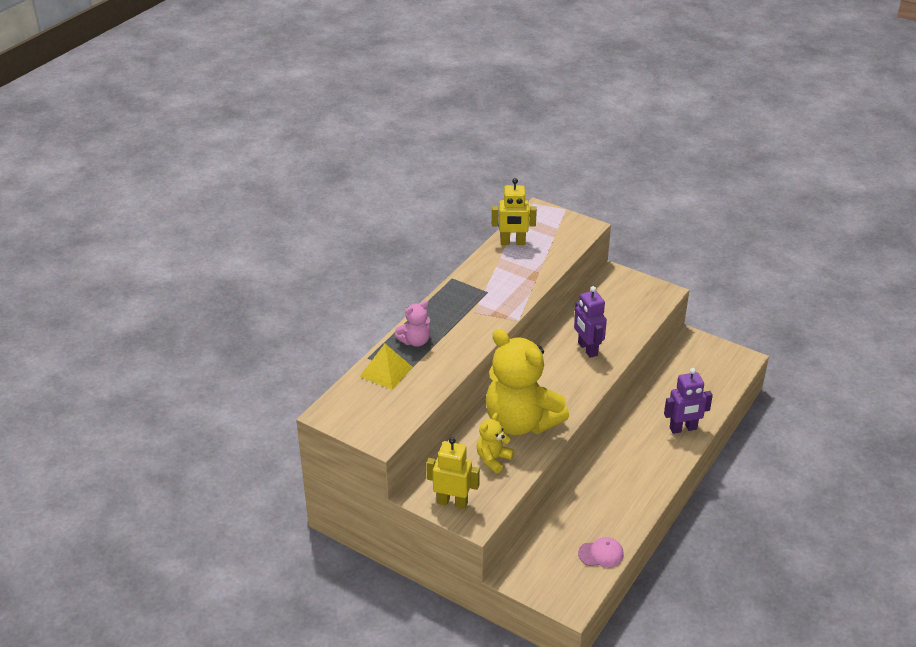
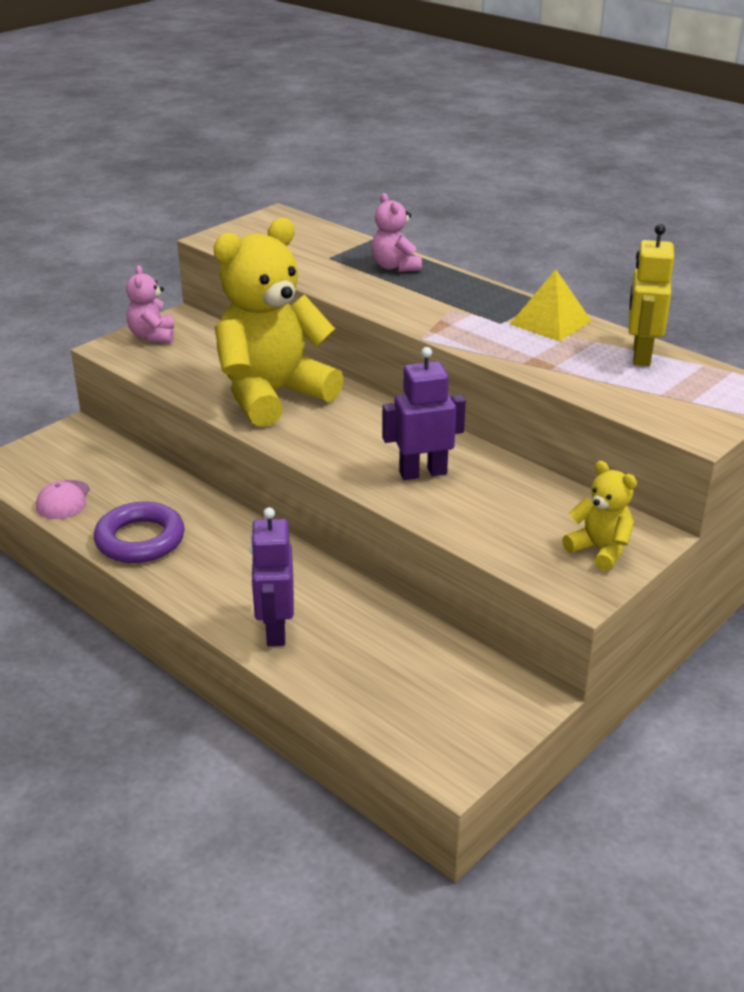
camera: 100 degrees right, 5 degrees down
(386, 371) = (339, 247): yellow pyramid -> yellow pyramid (550, 322)
(452, 502) = (152, 336): yellow robot -> pink teddy bear
(493, 459) = (210, 368): yellow teddy bear -> yellow teddy bear (600, 550)
(628, 503) = (140, 539): none -> purple ring

